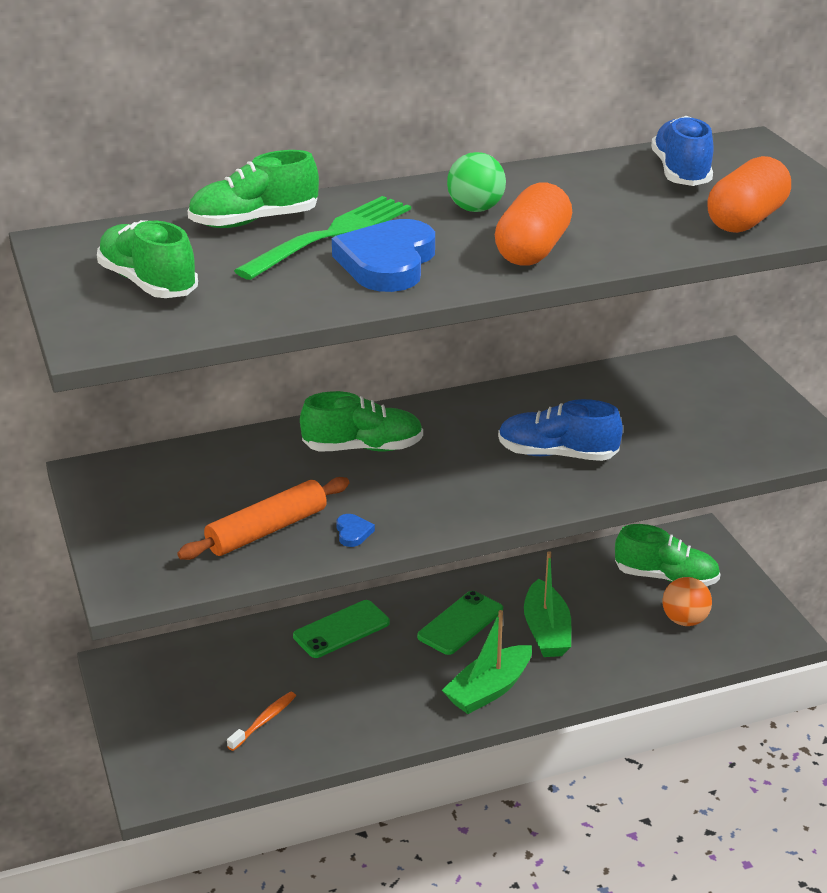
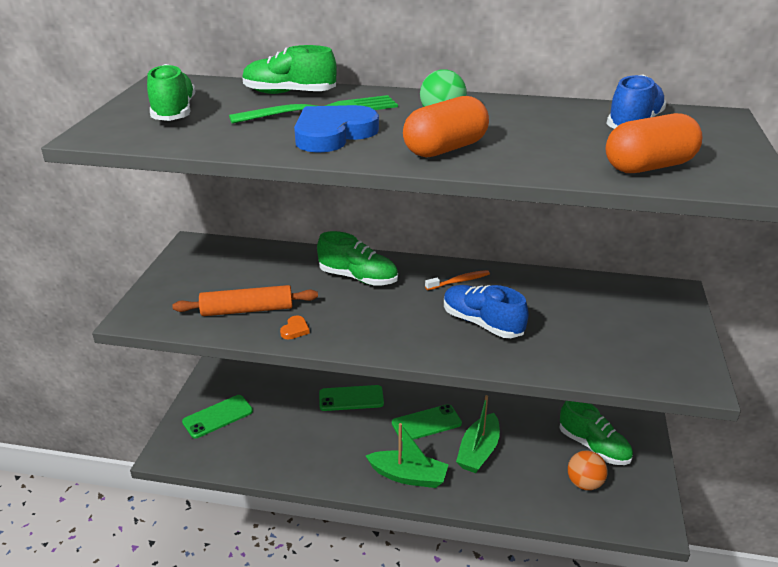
camera: 30 degrees right, 0 degrees up
(181, 718) = (218, 417): none -> green phone
(264, 721) = (259, 438): orange toothbrush -> orange toothbrush (459, 281)
(353, 532) = (295, 330): blue heart -> orange heart
(489, 690) = (408, 476): green boat -> green boat turned 150 degrees counterclockwise

